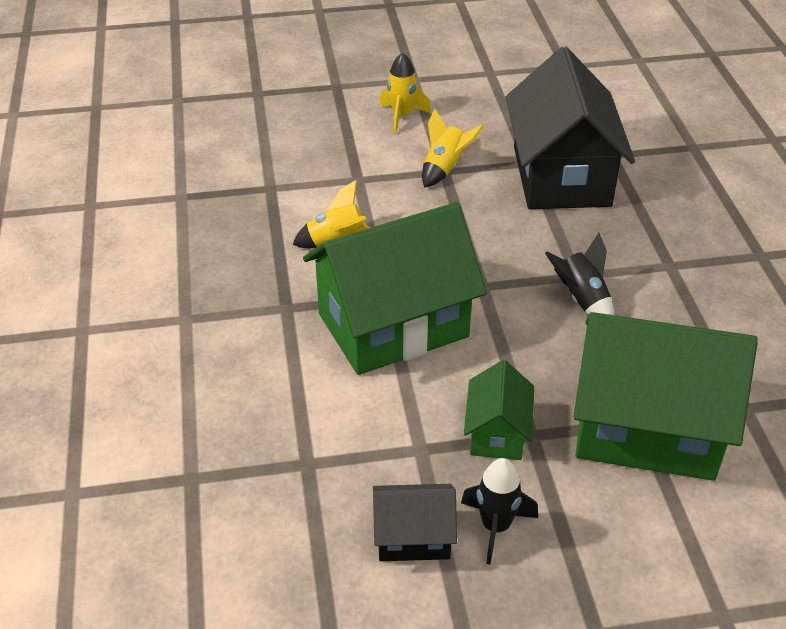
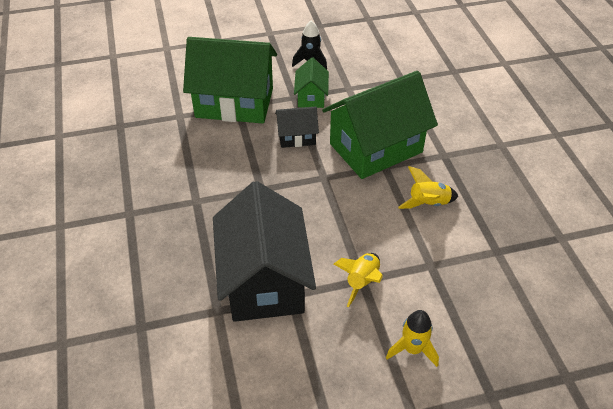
camera: 175 degrees right, 5 degrees up
(413, 537) = (346, 56): black house -> black house (296, 137)
(581, 300) = (260, 171): black rocket -> none

